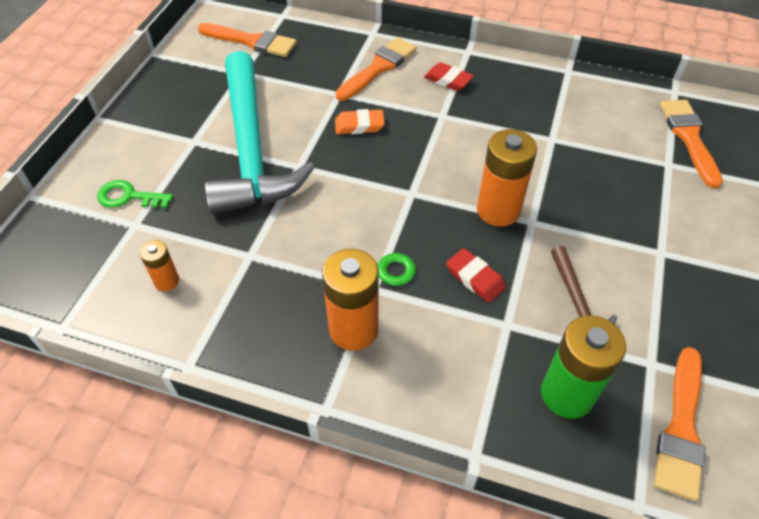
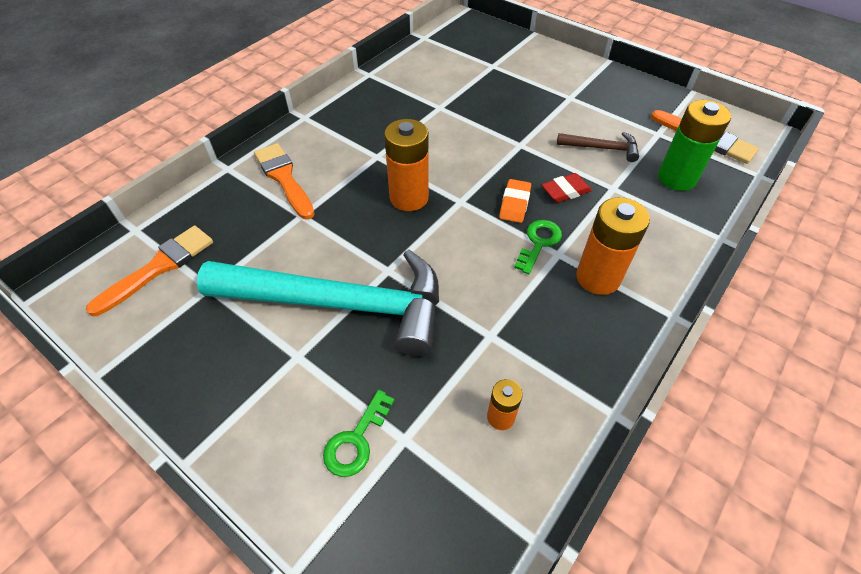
camera: 70 degrees left, 0 degrees up
(359, 125) = (356, 212): orange eraser -> orange eraser (514, 204)
(448, 80) = (334, 139): red eraser -> none
(498, 210) = (502, 158): orange battery -> orange battery (409, 198)
(689, 138) = (473, 49): orange brush -> none

